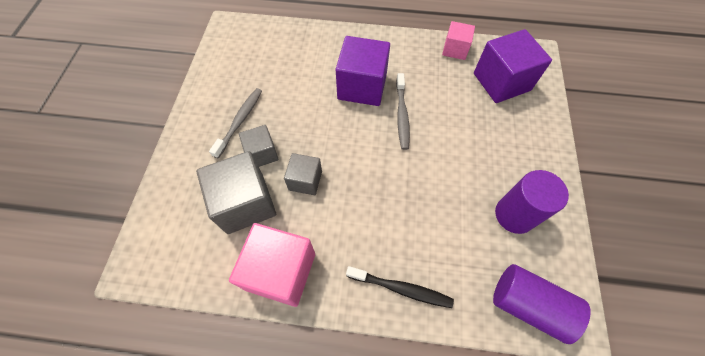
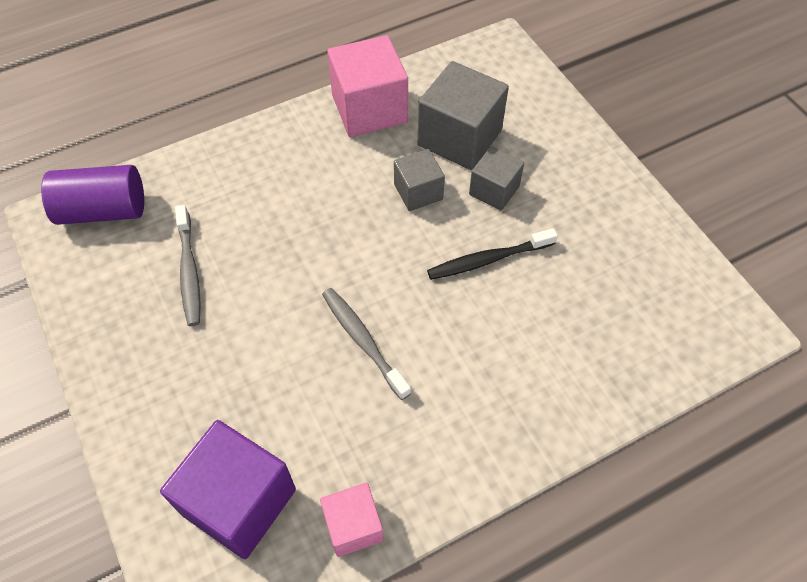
camera: 145 degrees right, 5 degrees down
(240, 121) = (559, 208): grey toothbrush -> grey toothbrush (189, 271)
(362, 86) = (452, 351): purple cube -> none
(401, 288) = (243, 156): black toothbrush -> black toothbrush (488, 260)
(514, 215) = (146, 292): purple cylinder -> none

